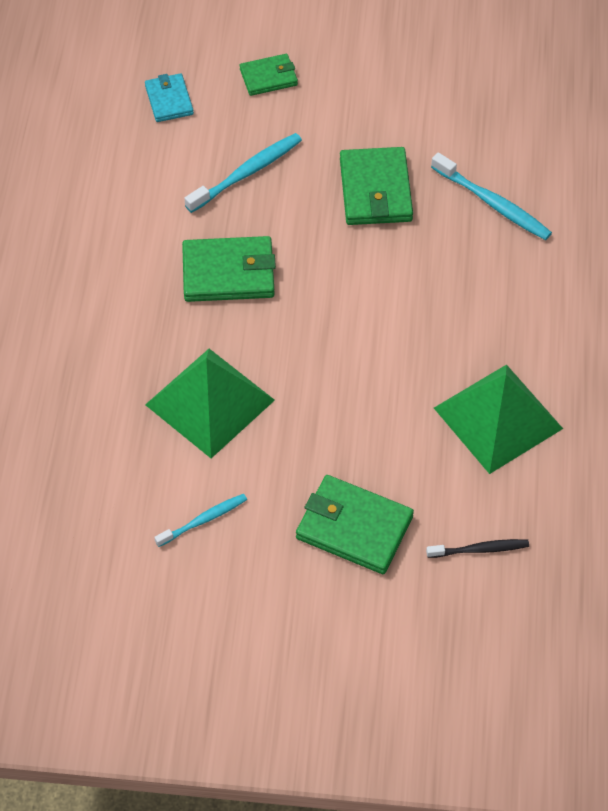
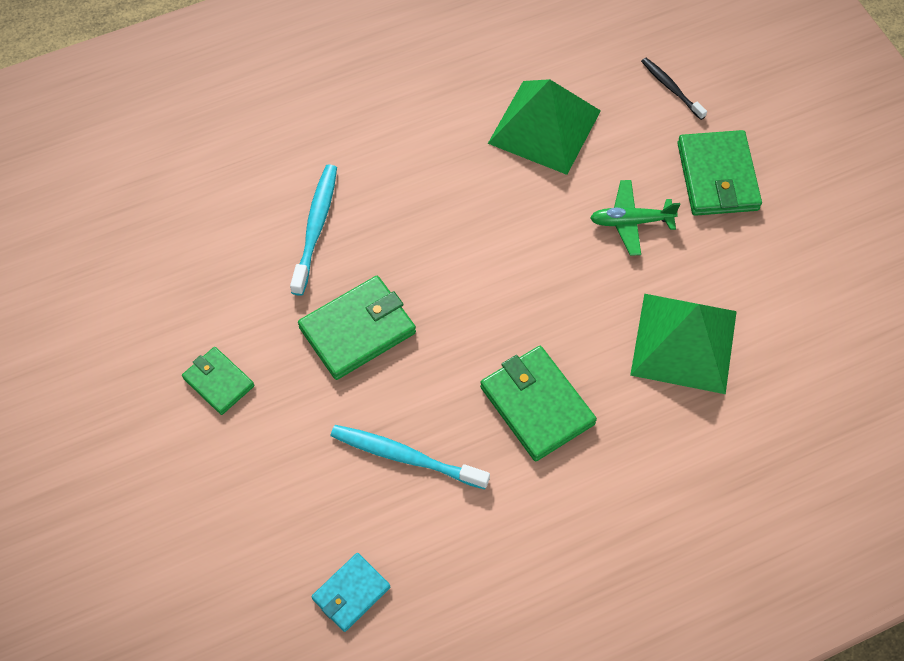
camera: 120 degrees left, 5 degrees up
(203, 520) = (795, 285): turquoise toothbrush -> none
(268, 77) = (261, 508): green wallet -> green wallet (219, 382)
(351, 430) = (631, 222): none -> green plane

